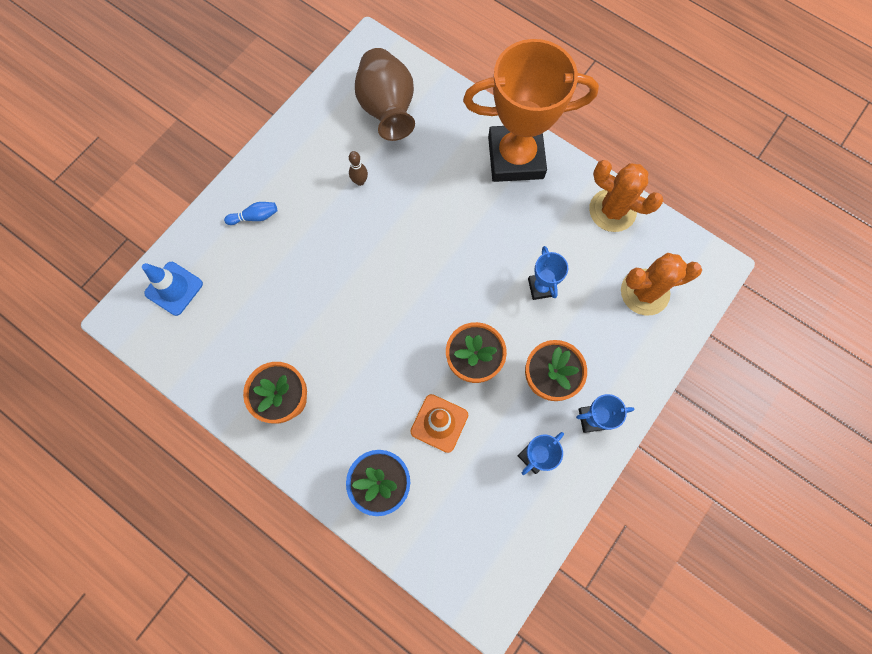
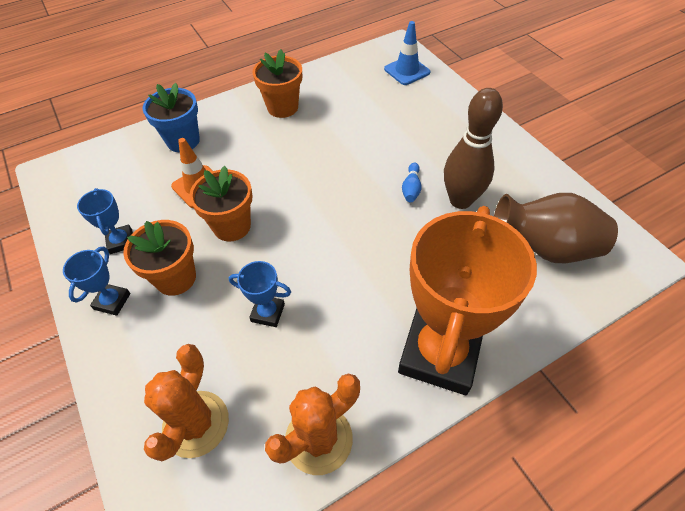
camera: 115 degrees right, 20 degrees down
(255, 217) = (451, 123): blue bowling pin -> blue bowling pin (411, 188)
(360, 181) = (460, 200): brown bowling pin -> brown bowling pin, size x2.33

